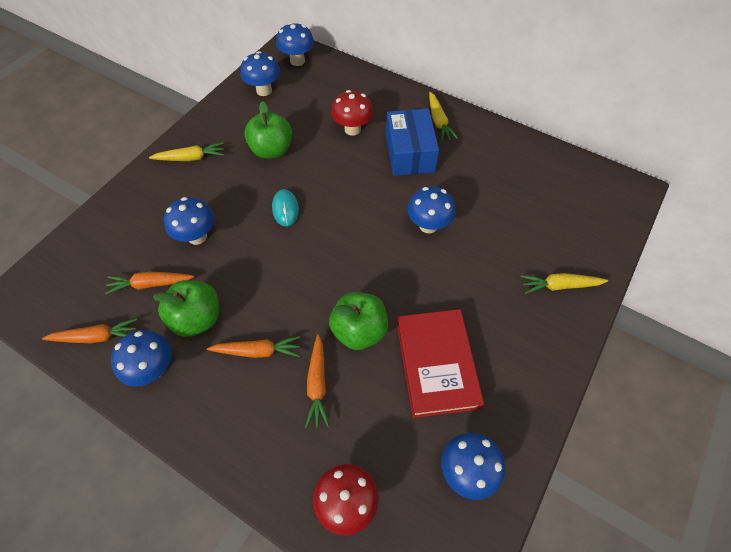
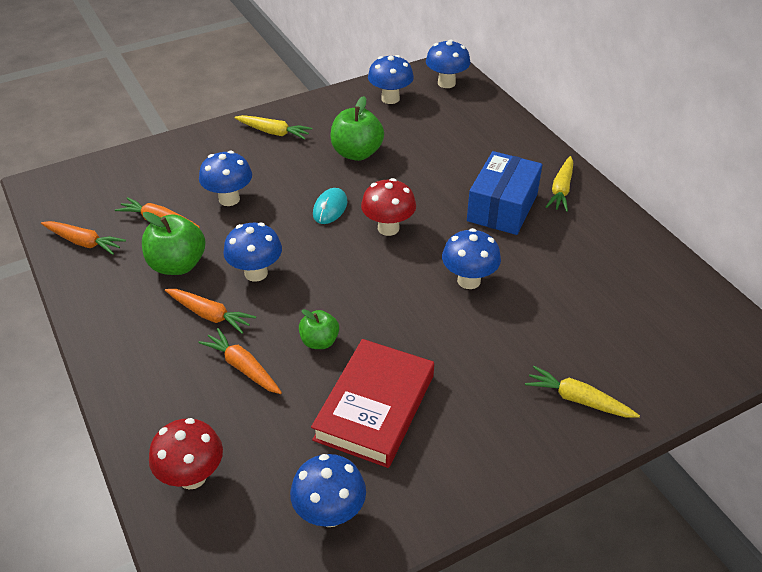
camera: 30 degrees right, 15 degrees down
(154, 369) = (111, 288): blue mushroom -> blue mushroom (256, 273)
(317, 384) = (243, 367): orange carrot -> orange carrot turned 105 degrees clockwise
(352, 129) = (456, 164): red mushroom -> red mushroom (388, 228)
(359, 330) = (319, 341): green apple -> green apple, size x0.60

